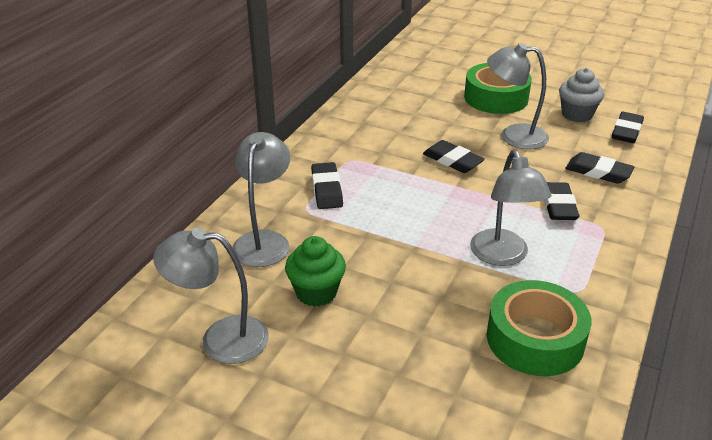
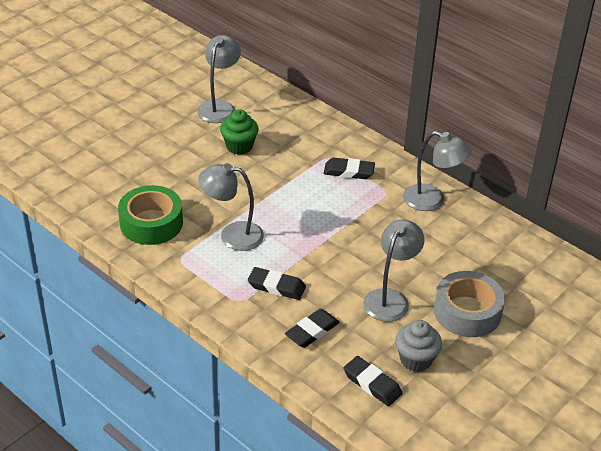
camera: 105 degrees right, 5 degrees up
(264, 241) = (300, 134): grey lamp -> grey lamp (432, 201)
(452, 161) = (363, 247): black eraser -> none
(496, 98) = (467, 312): green tape -> grey tape

